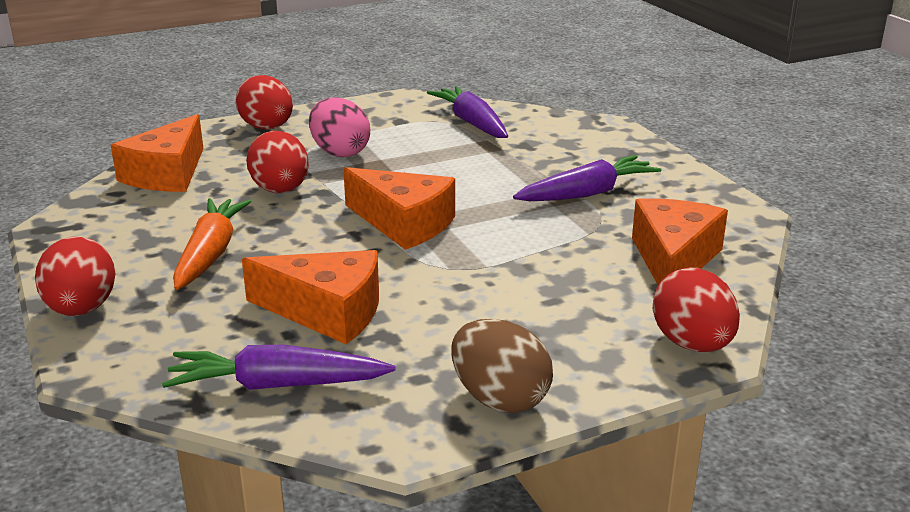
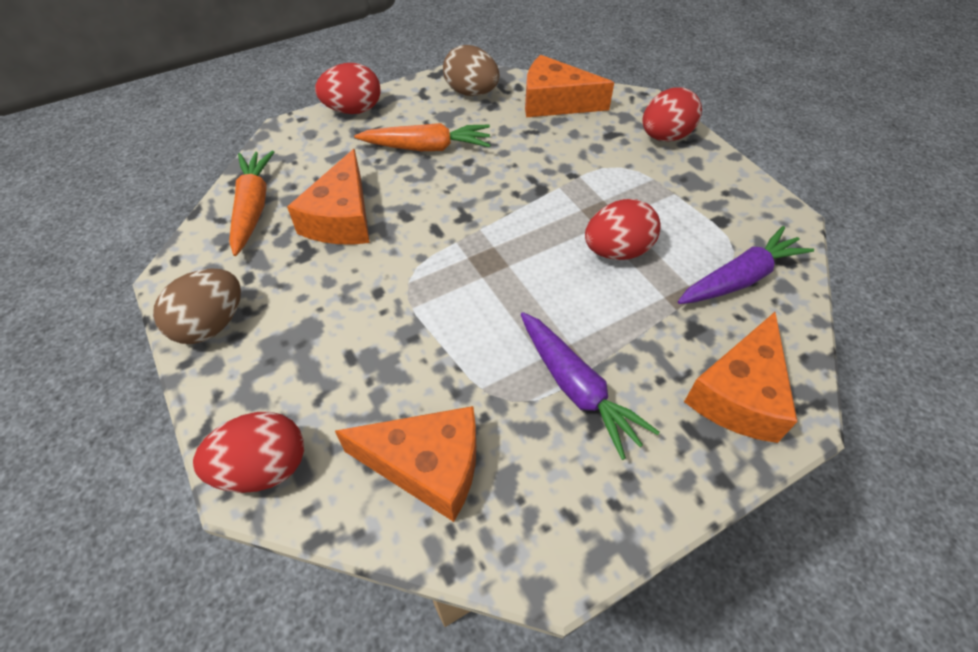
camera: 85 degrees right, 25 degrees up
(106, 222) = (471, 92): none -> brown egg
(276, 385) = (253, 207): purple carrot -> orange carrot
(280, 190) = (537, 165): red egg -> red egg (617, 251)
(340, 152) = (626, 188): pink egg -> none
(404, 223) = (486, 246): orange cheese -> orange cheese (739, 394)

